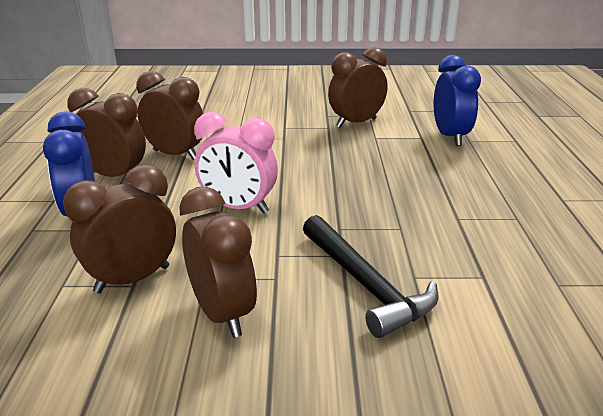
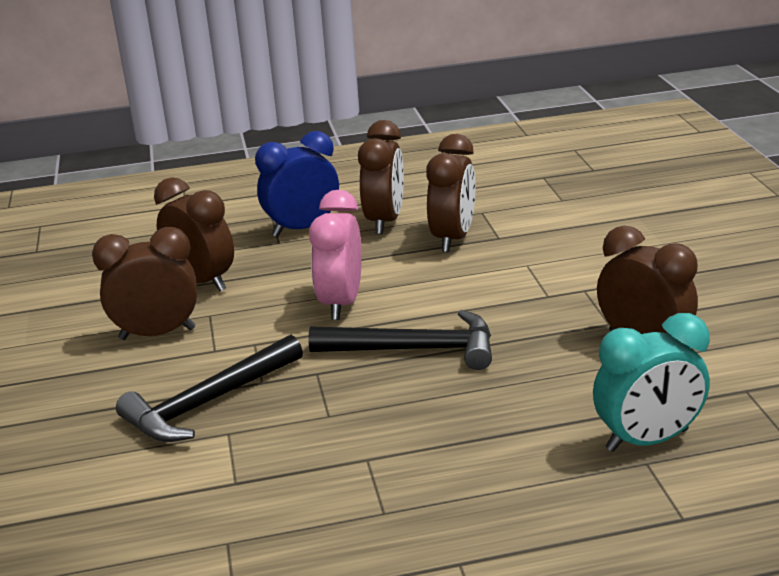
camera: 80 degrees right, 0 degrees up
(222, 314) = (157, 334): brown clock -> brown clock turned 150 degrees counterclockwise
(326, 186) = (414, 349): none -> black hammer
(450, 137) = (647, 440): blue clock -> turquoise clock

